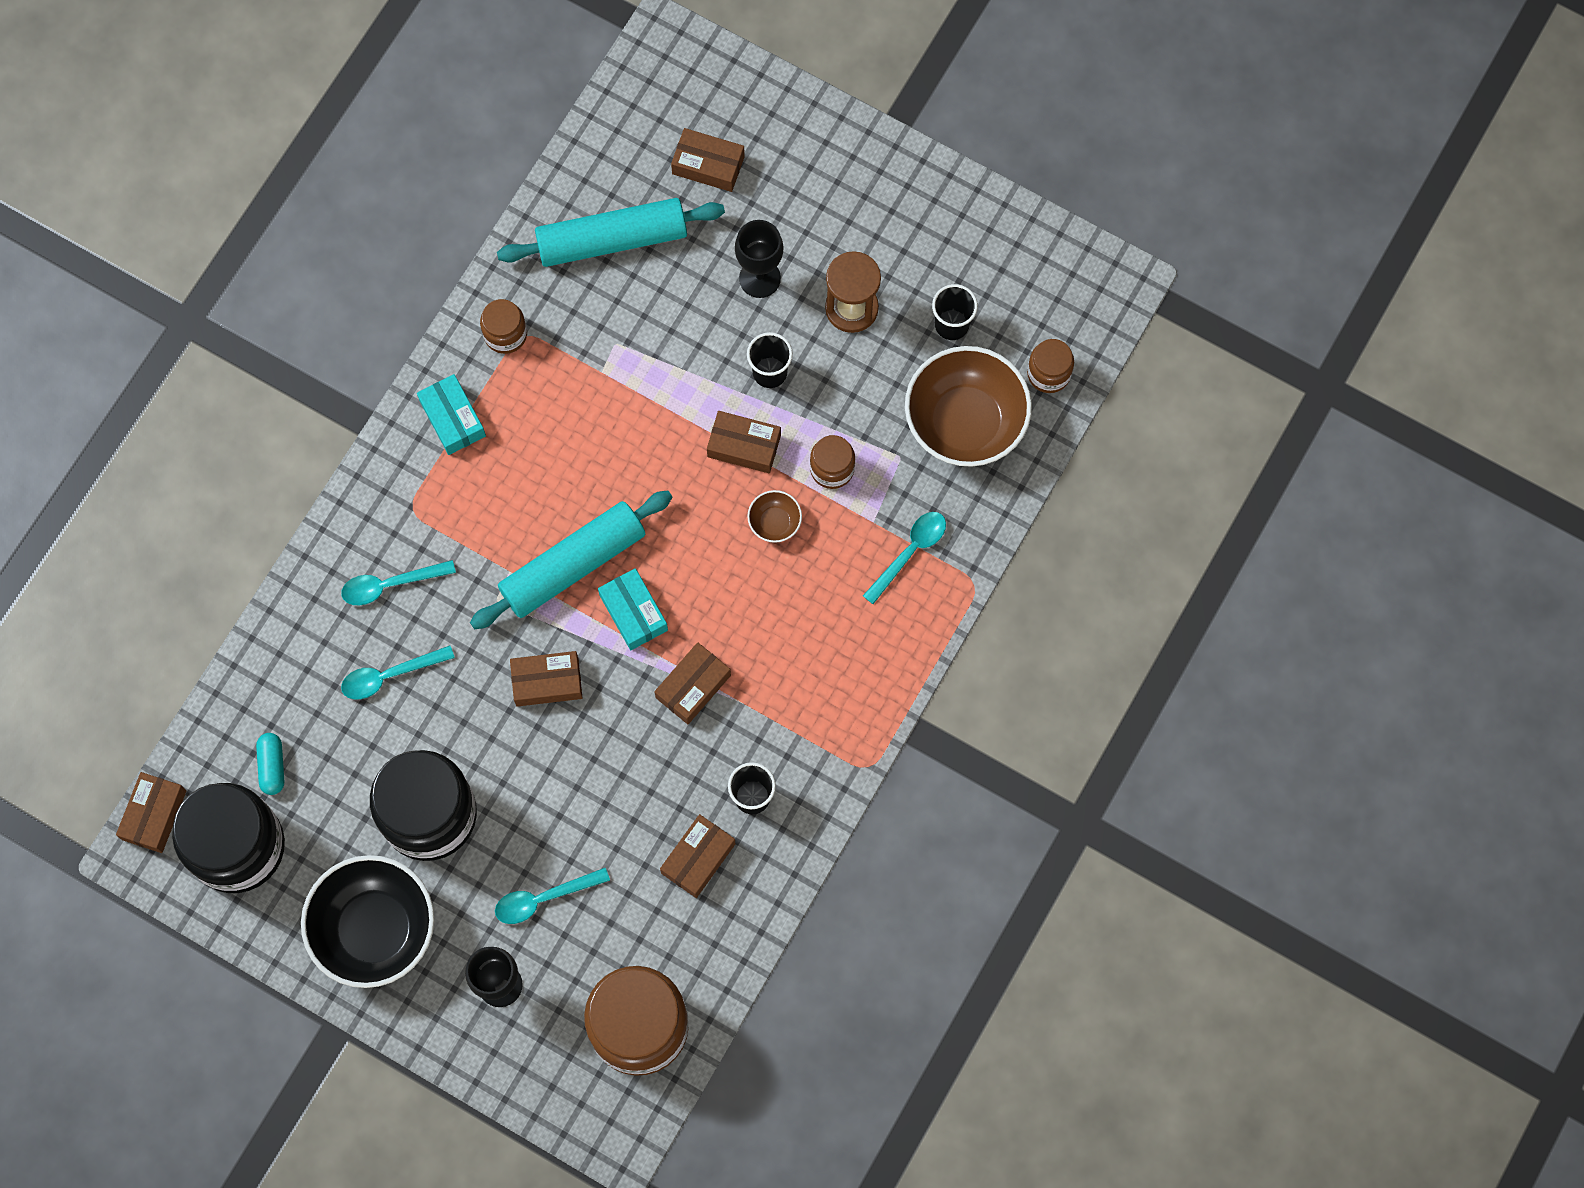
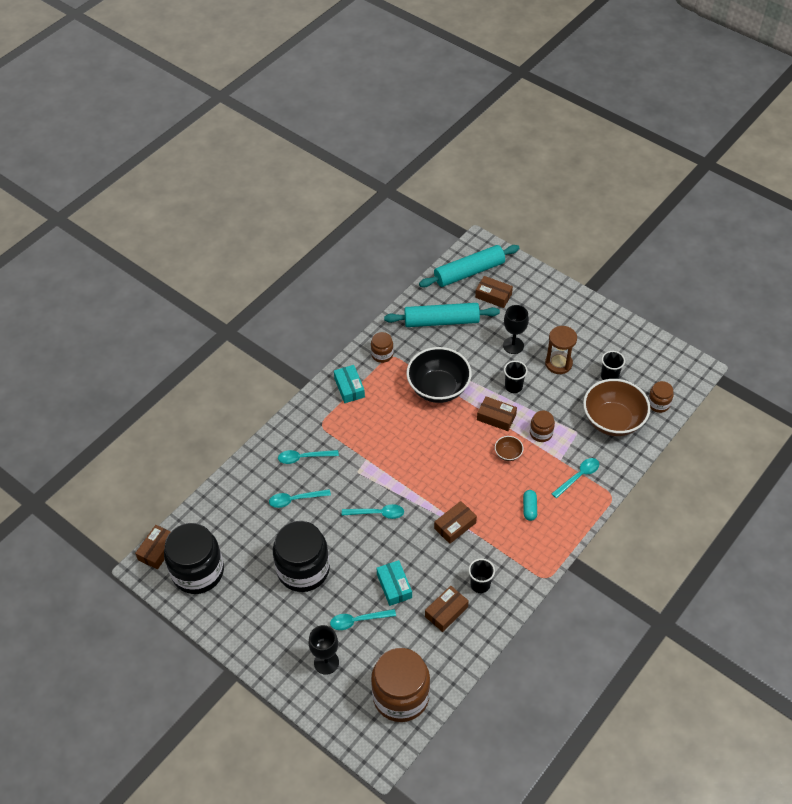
camera: 10 degrees right, 20 degrees down
(272, 766) = (225, 535): turquoise capsule -> turquoise capsule (529, 508)
(375, 929) = (263, 623): black bowl -> black bowl (438, 388)
(547, 682) = (377, 513): brown box -> turquoise spoon
(573, 565) = (400, 460): turquoise rolling pin -> turquoise rolling pin (469, 272)
(633, 612) = (428, 486): turquoise box -> turquoise box (394, 586)

